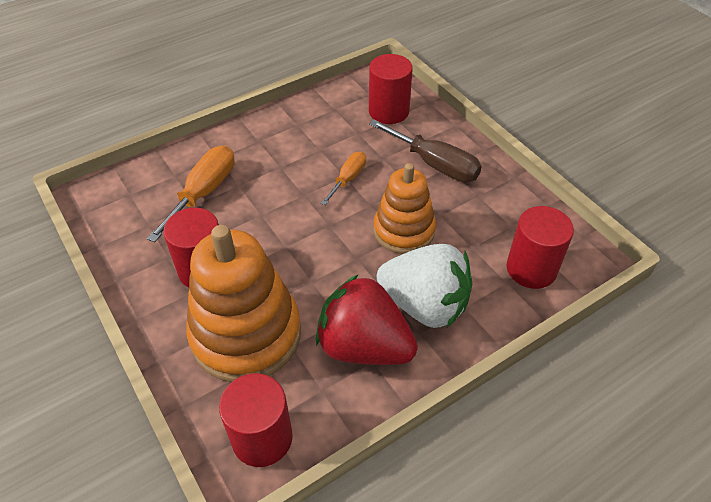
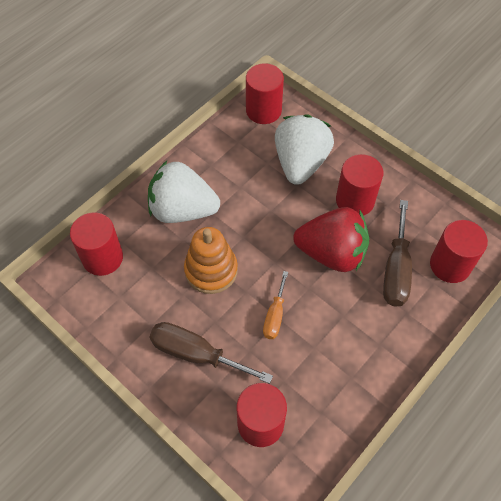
camera: 165 degrees right, 10 degrees up
(146, 186) = (450, 265): none -> red cylinder
(204, 192) = (396, 269): orange screwdriver -> brown screwdriver
(246, 334) = (300, 163): orange stacking toy -> white strawberry
(364, 346) = (219, 172): red strawberry -> red strawberry (332, 253)

